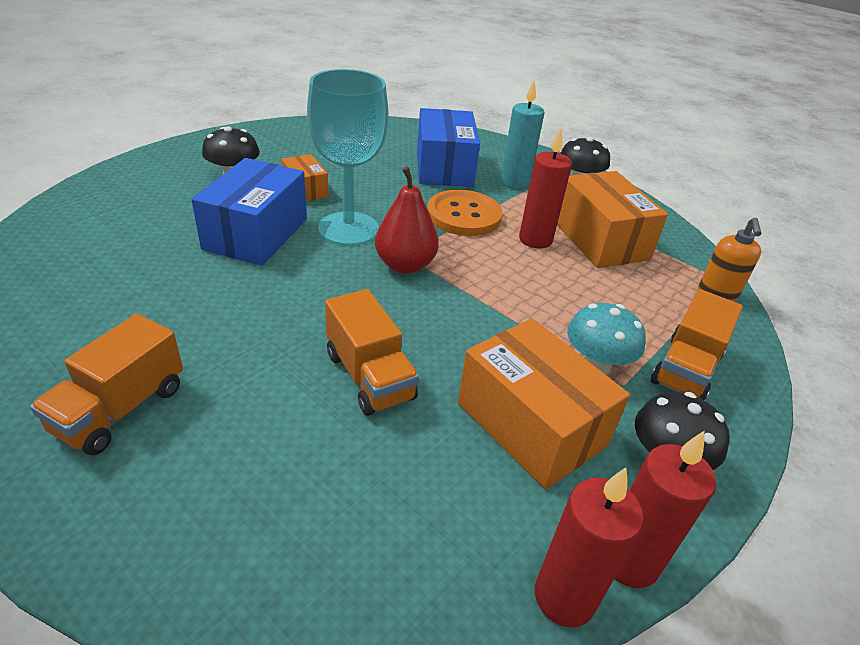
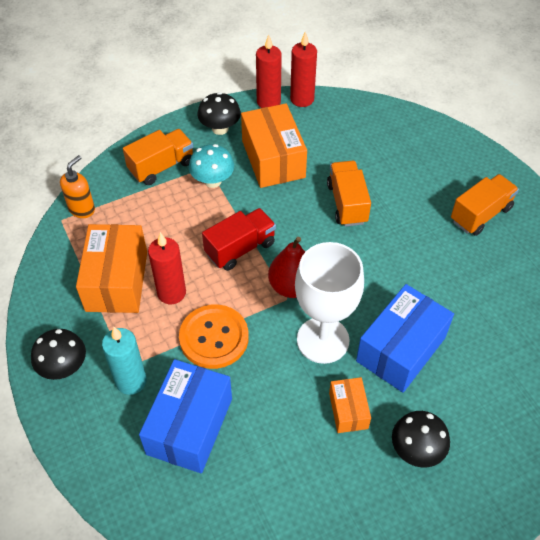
camera: 155 degrees left, 15 degrees up
(348, 229) = (323, 340): turquoise goblet -> white goblet
(492, 290) = (240, 248): none -> red truck

